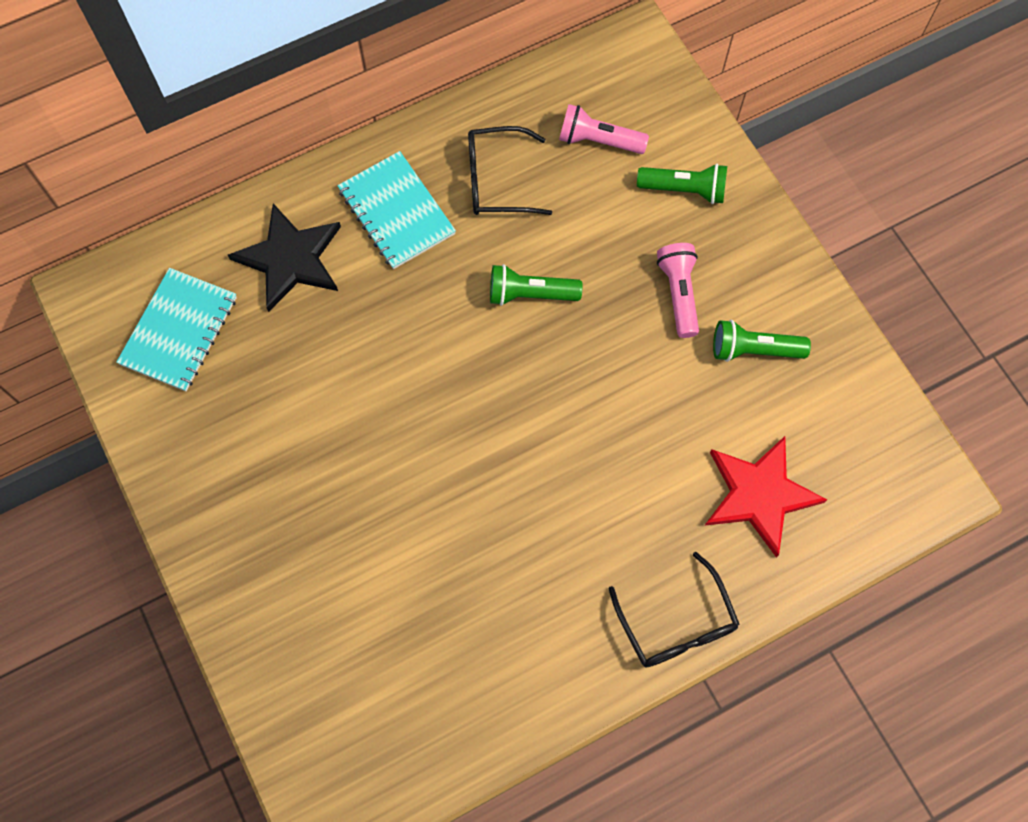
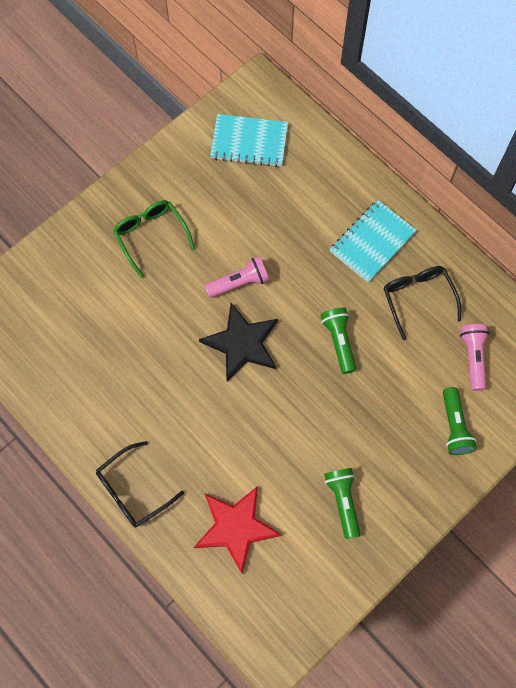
camera: 75 degrees right, 0 degrees up
(285, 509) = (151, 235): none -> green glasses
(290, 259) = (317, 189): black star -> black star (242, 343)
(679, 293) = (370, 440): pink flashlight -> pink flashlight (239, 283)

